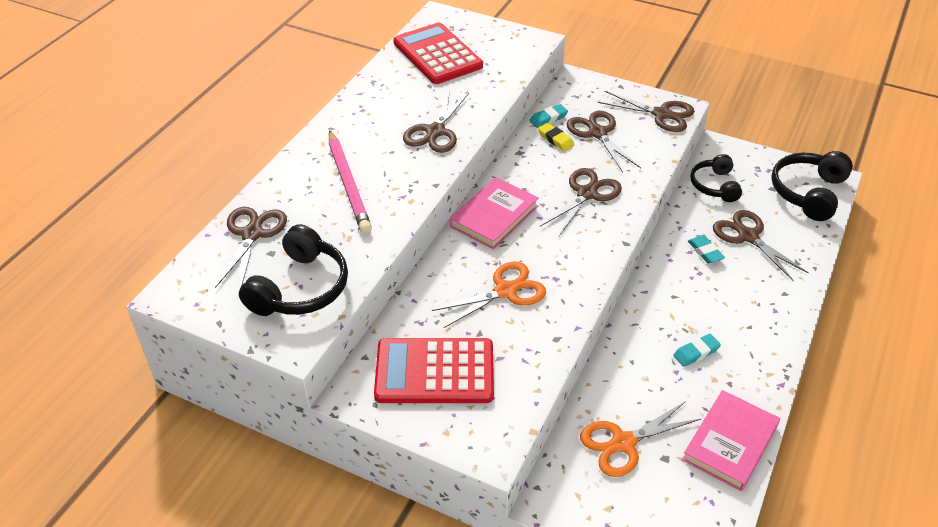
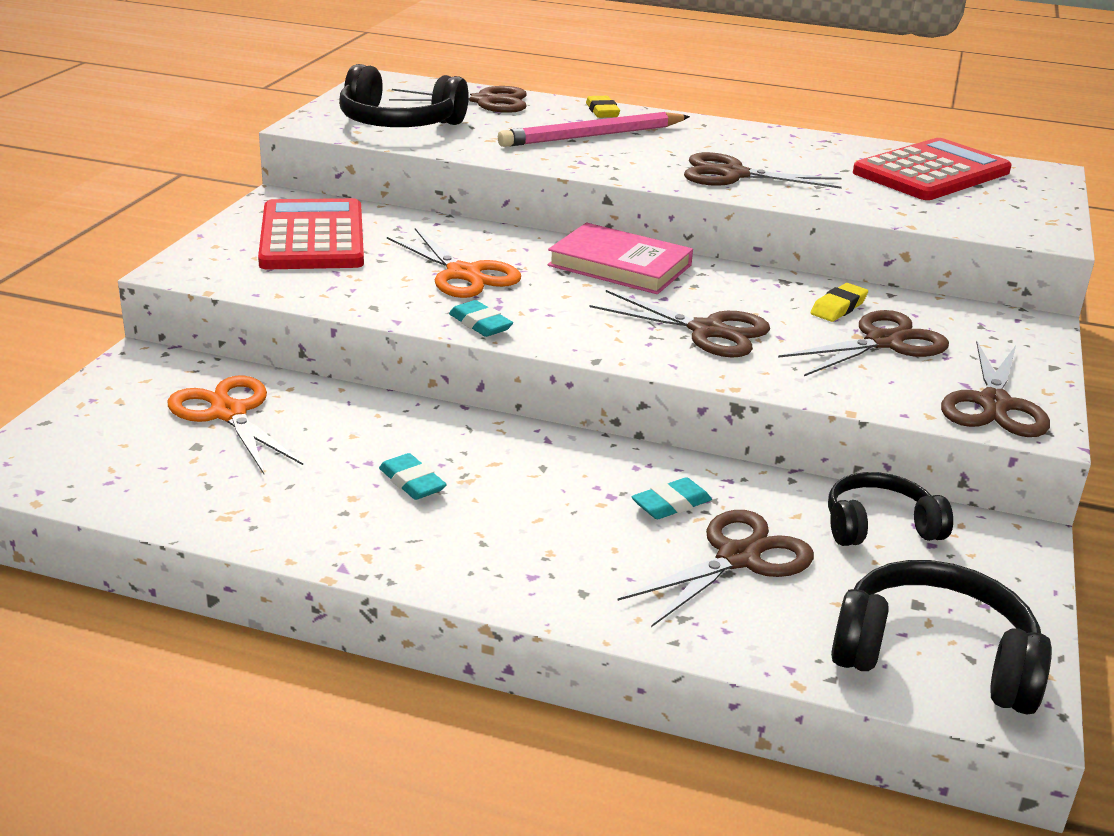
camera: 80 degrees right, 15 degrees down
(292, 173) = (602, 111): none -> yellow eraser
(548, 118) = (893, 302): turquoise eraser -> turquoise eraser (480, 324)
(730, 443) = (217, 504): pink book -> none

